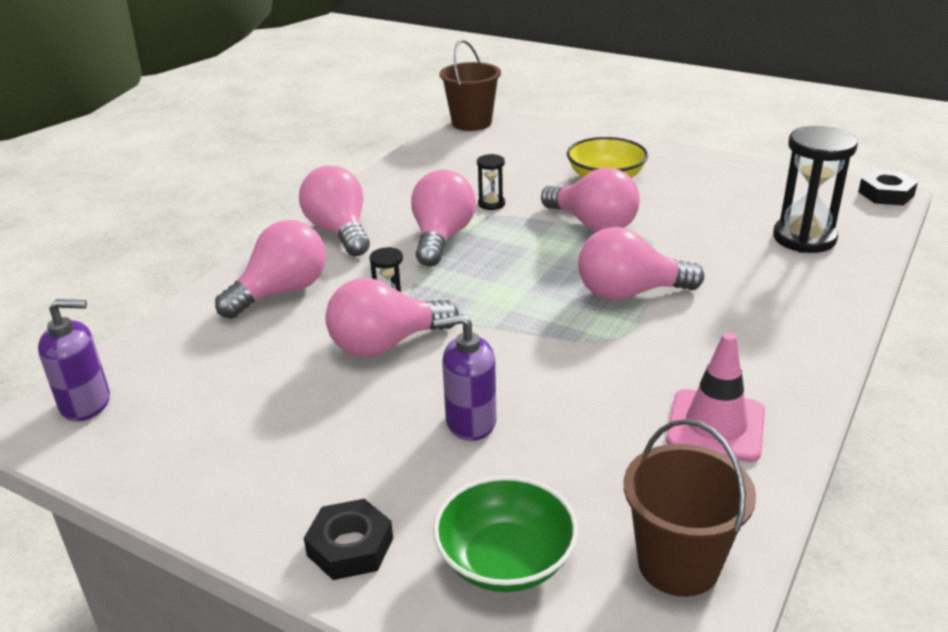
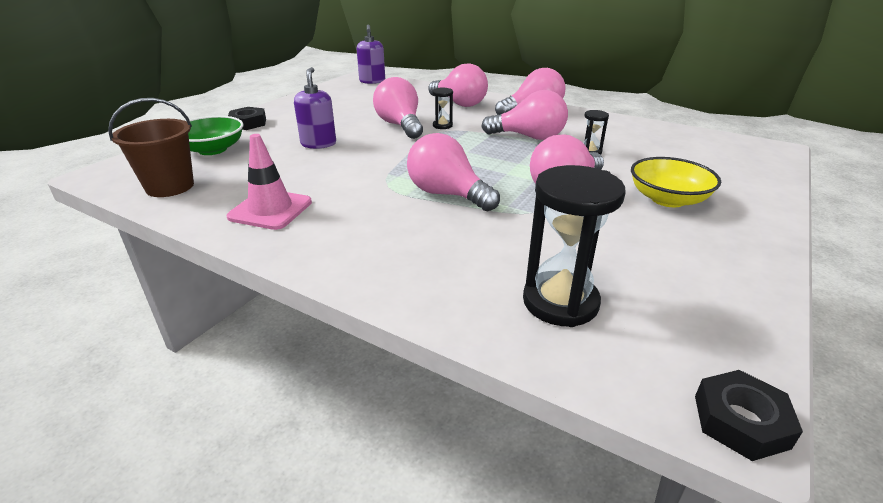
camera: 90 degrees right, 0 degrees up
(471, 123) = (758, 147): brown bucket -> none
(629, 293) = (447, 194): pink light bulb -> pink light bulb turned 45 degrees counterclockwise

